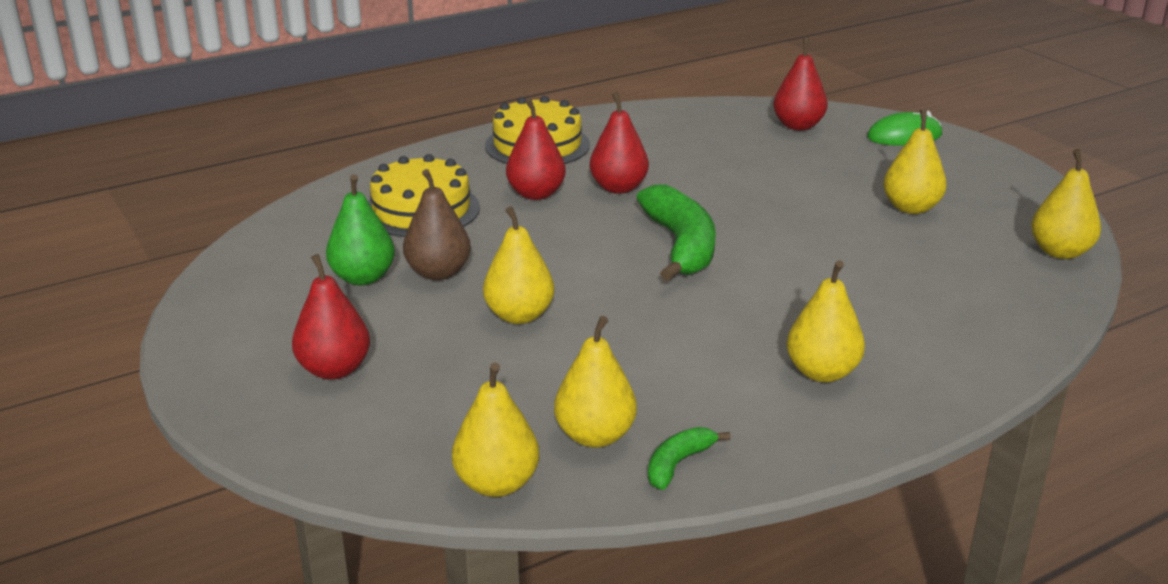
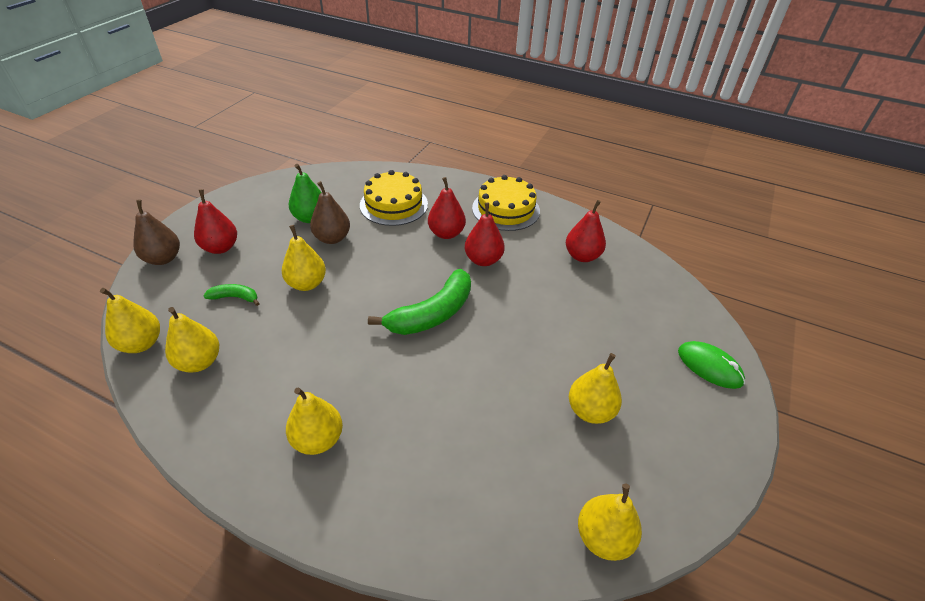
camera: 55 degrees right, 15 degrees up
(290, 430) = (163, 258): none -> brown pear
(678, 464) = (184, 407): green banana -> green banana (235, 297)
(798, 126) = (658, 304): red pear -> red pear (582, 256)

